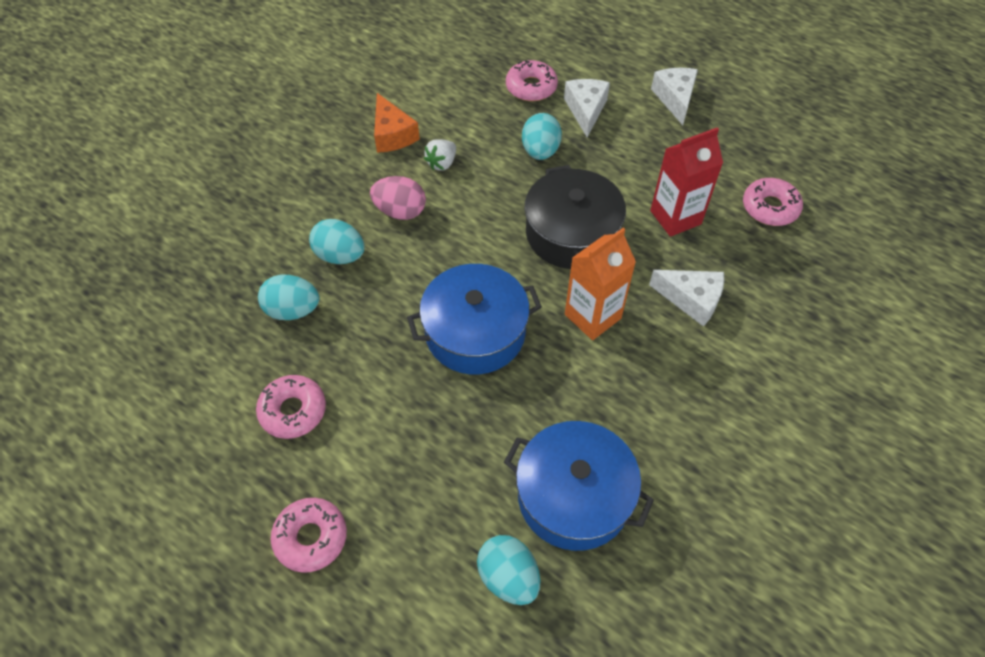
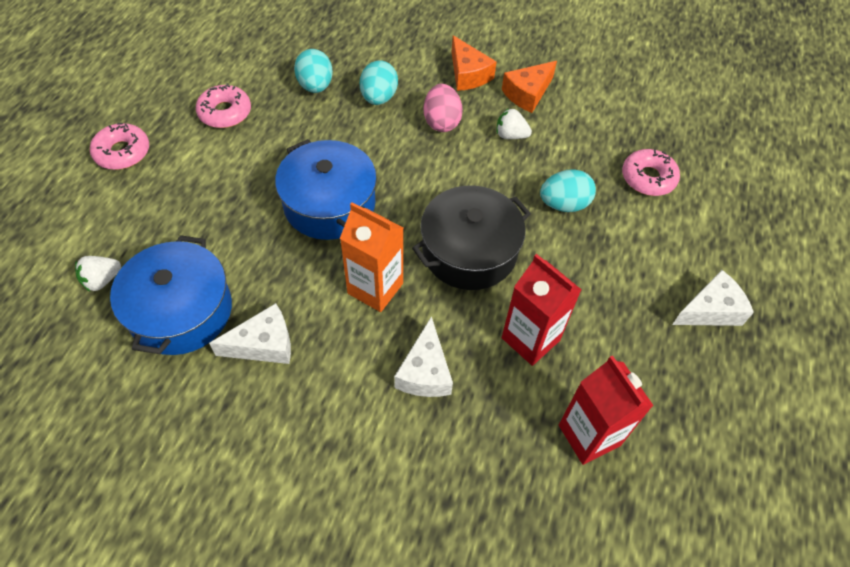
camera: 70 degrees right, 0 degrees up
(342, 172) = (468, 74): none -> orange cheese
(508, 577) = (102, 280): turquoise egg -> white strawberry
(585, 110) = (642, 230): white cheese -> white cheese (264, 344)
(770, 208) = (589, 435): pink donut -> red carton

